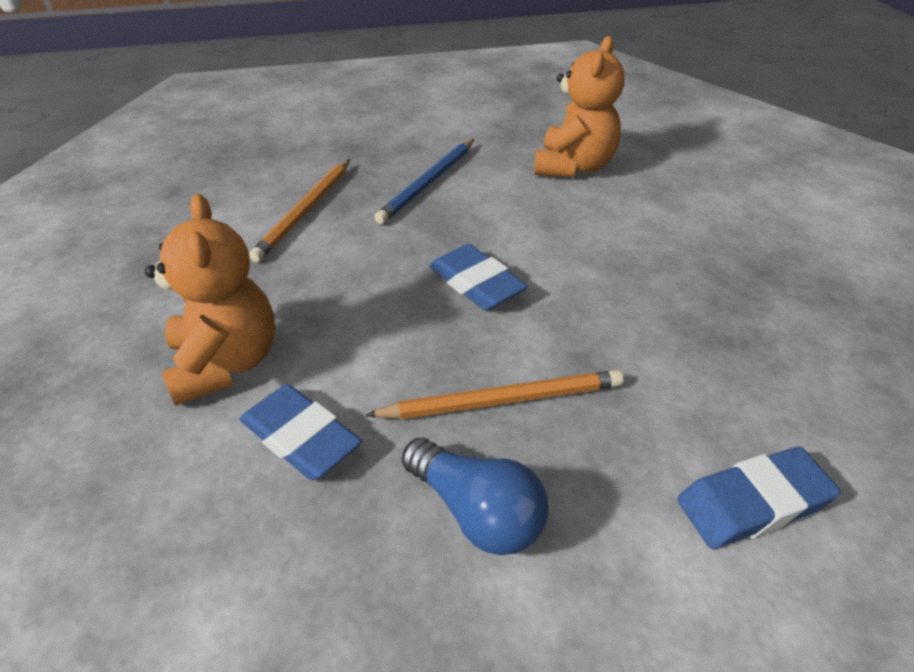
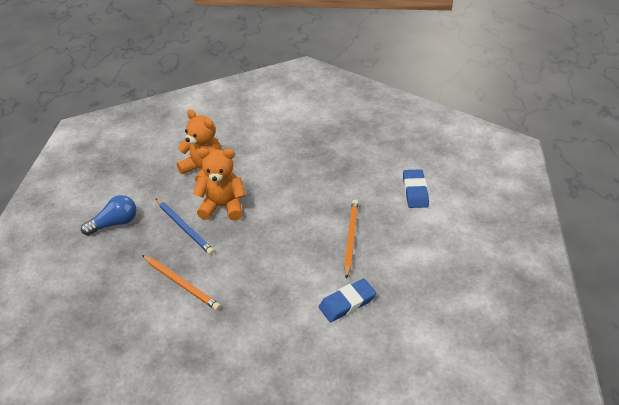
camera: 70 degrees left, 0 degrees up
(226, 363) = (292, 326): orange teddy bear -> orange teddy bear (223, 206)
(476, 283) = (278, 229): blue eraser -> none
(476, 512) = (398, 258): blue light bulb -> blue light bulb (115, 223)

